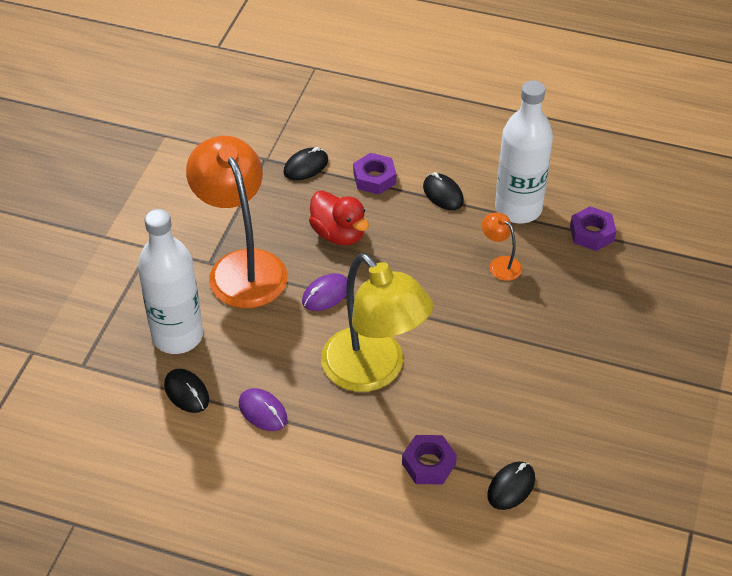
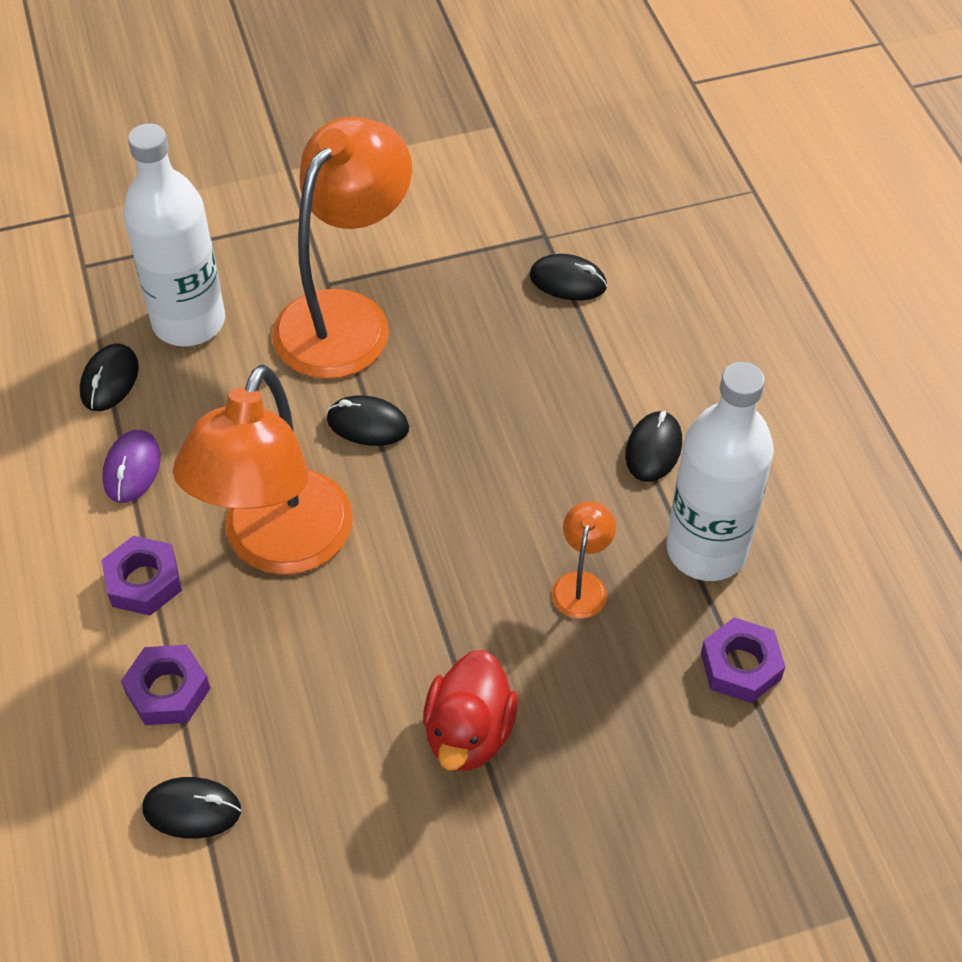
camera: 55 degrees right, 5 degrees up
(326, 294) = (367, 424): purple mouse -> black mouse
(339, 234) = (481, 379): red duck -> red duck (469, 733)
(373, 371) = (278, 545): yellow lamp -> orange lamp
(374, 178) = (613, 361): purple nut -> purple nut (144, 581)

